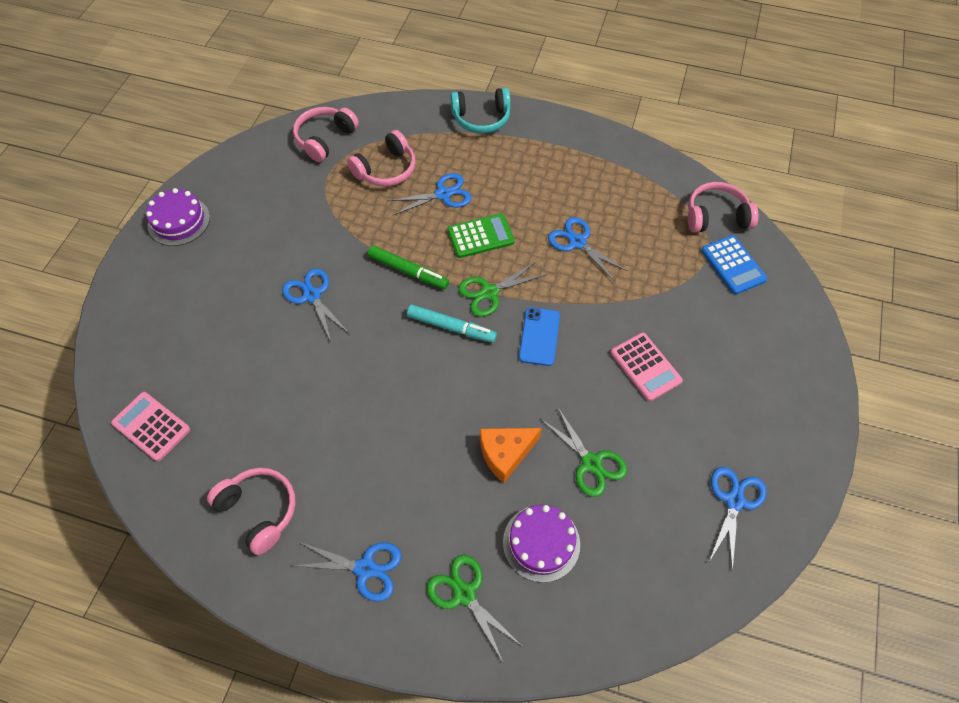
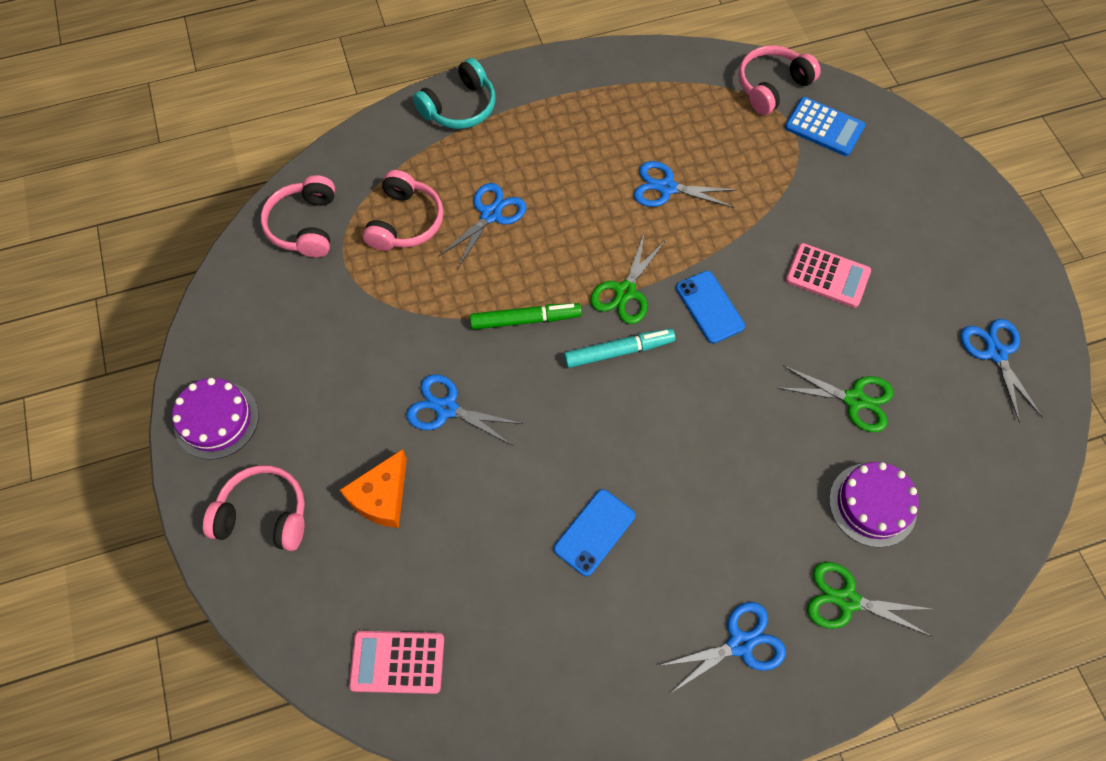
camera: 35 degrees left, 5 degrees up
(259, 510) = (590, 664): pink headphones -> pink headphones (264, 514)
(335, 430) = (594, 532): none -> blue phone
(480, 236) = (567, 237): green calculator -> none
(505, 453) = (773, 443): orange cheese -> orange cheese (382, 497)

